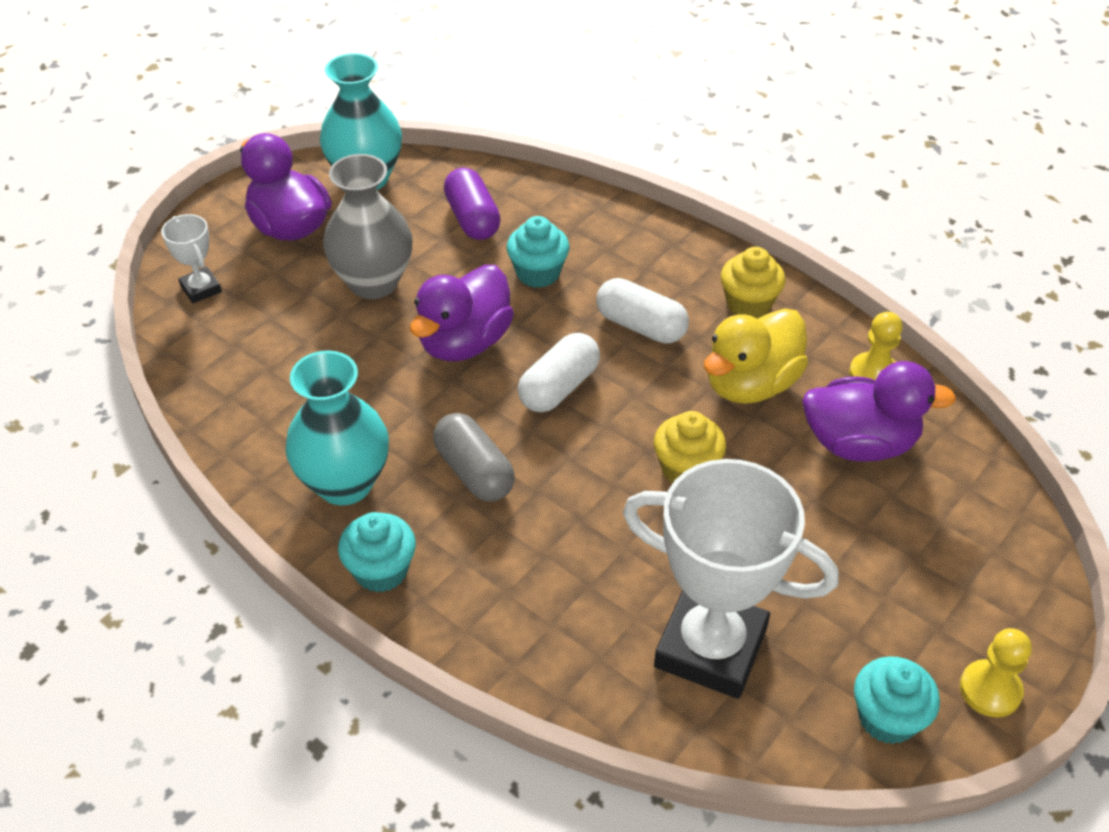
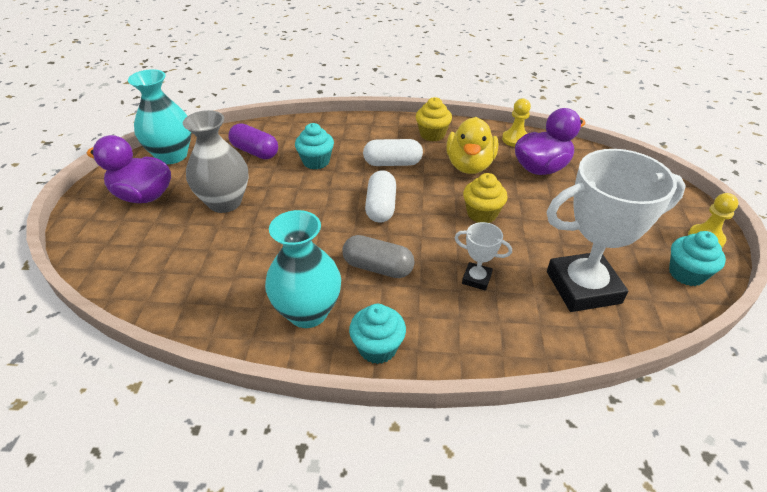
camera: 35 degrees left, 5 degrees down
(201, 289) = (108, 251): white trophy -> white trophy (476, 279)
(464, 342) = (308, 208): purple duck -> none

